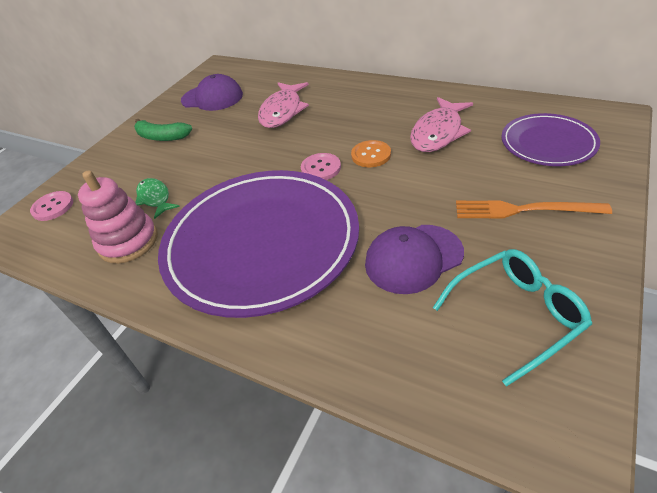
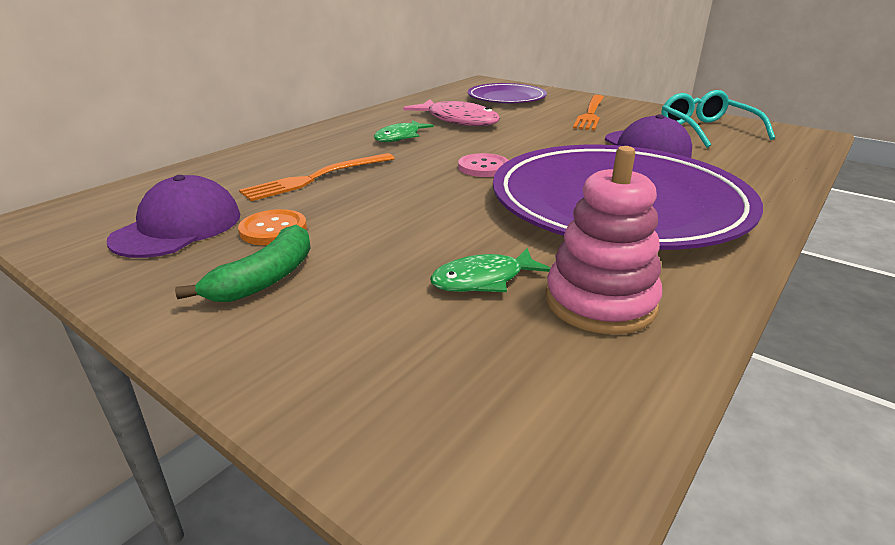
camera: 85 degrees left, 15 degrees down
(53, 207) = (439, 432): pink button -> none
(282, 111) = (317, 178): pink fish -> orange fork
(371, 155) = (475, 145): orange button -> orange button (273, 229)
(376, 117) = (400, 137): none -> green fish

